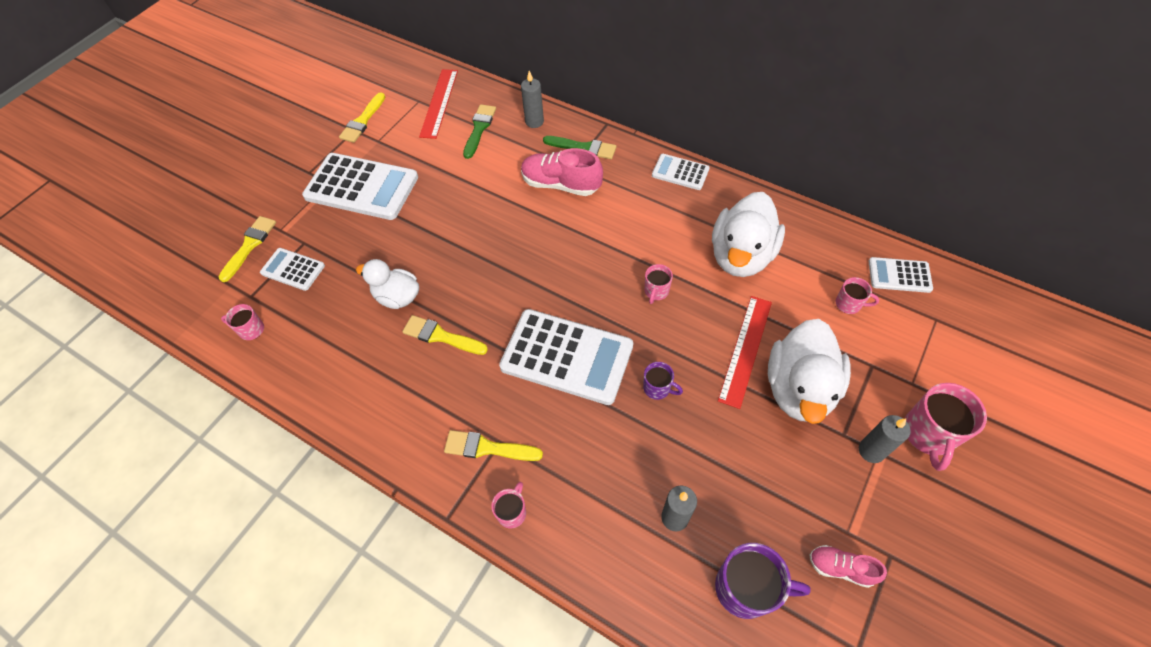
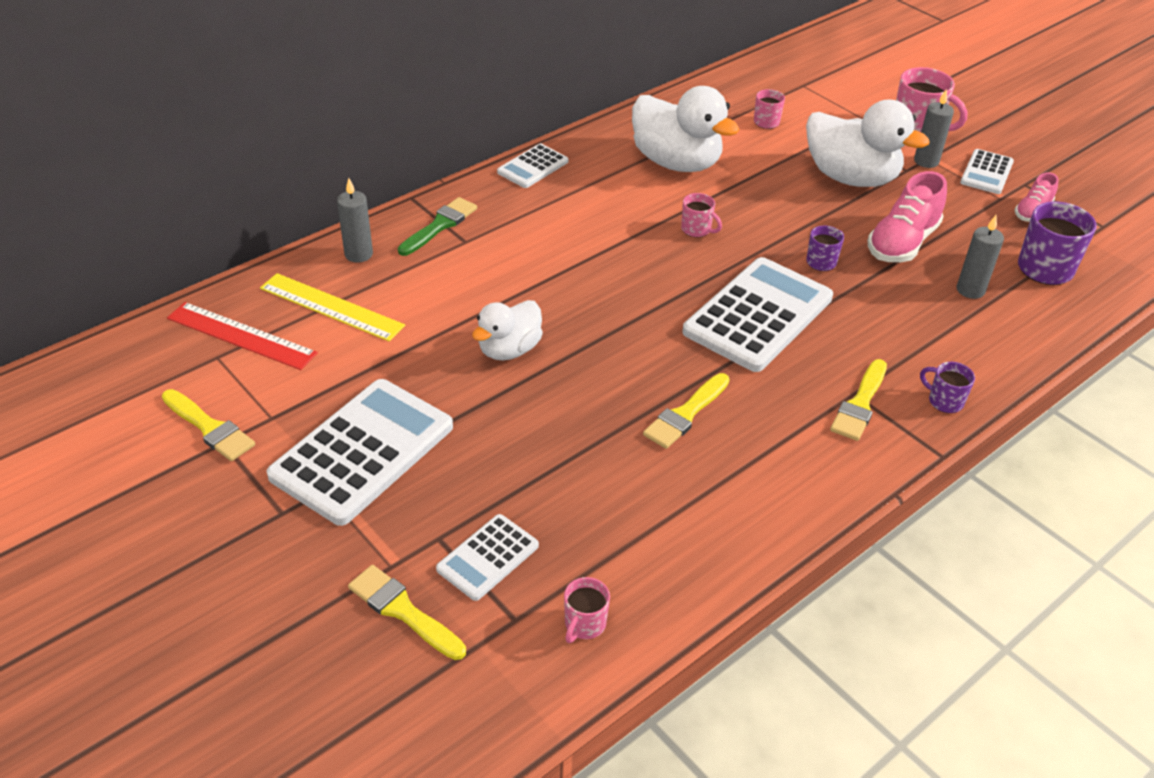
camera: 75 degrees left, 15 degrees down
(397, 297) = (601, 445): white duck -> white duck (509, 349)
(479, 129) = (331, 307): green brush -> yellow ruler
(512, 512) = (944, 401): pink mug -> purple mug
(561, 184) = (491, 258): pink shoe -> pink shoe (902, 243)
(745, 350) = (796, 194): red ruler -> none
(899, 275) = (746, 86): white calculator -> white calculator (986, 172)

